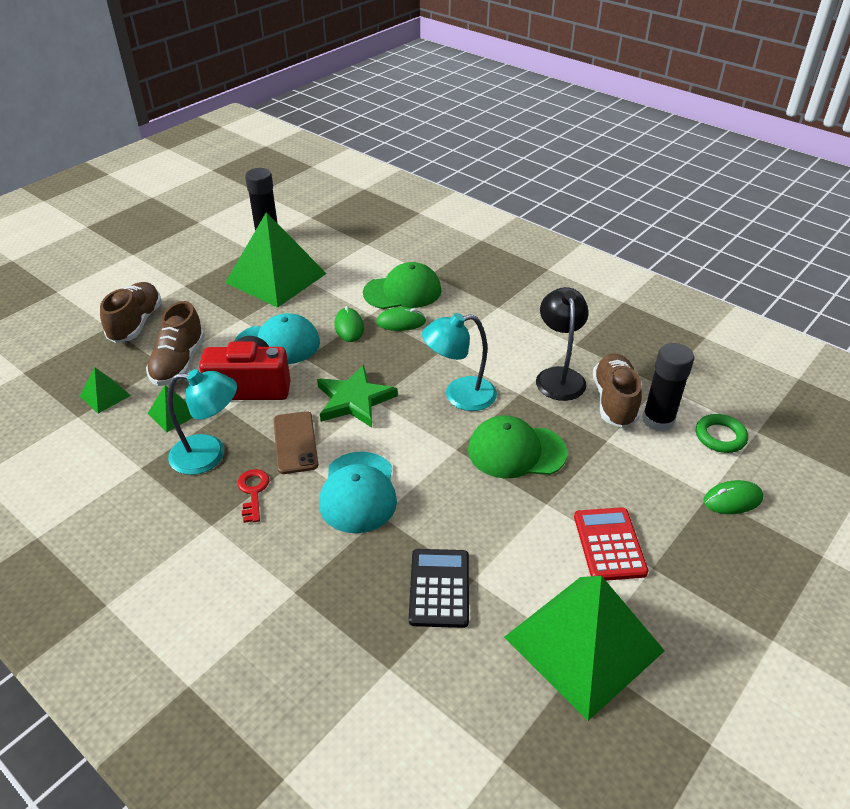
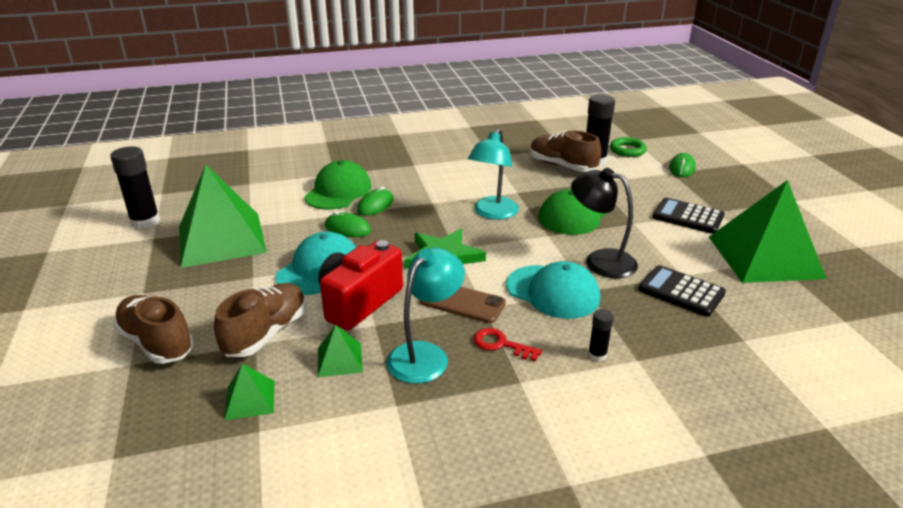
camera: 55 degrees left, 10 degrees down
(179, 363) = (266, 333): brown shoe -> brown shoe turned 105 degrees counterclockwise
(282, 560) = (597, 355): none -> black glue stick
(558, 376) = (516, 173): black lamp -> black lamp (600, 260)
(609, 544) = (688, 217): red calculator -> black calculator

